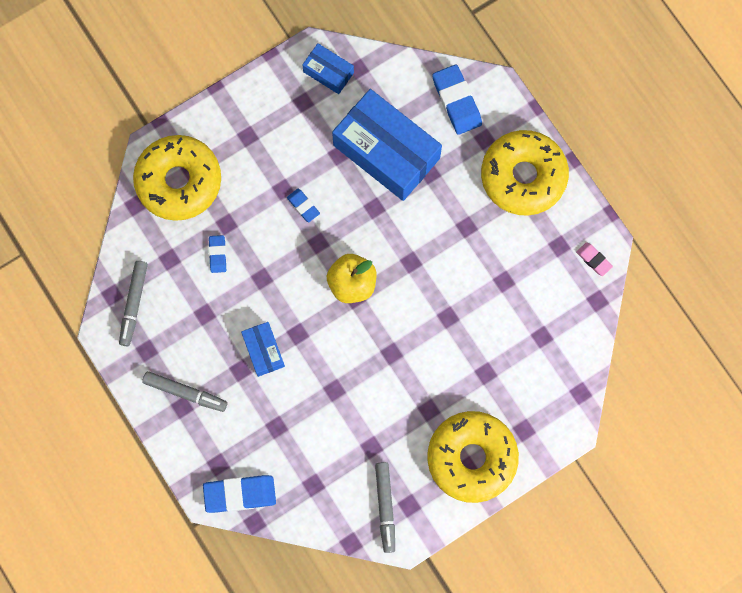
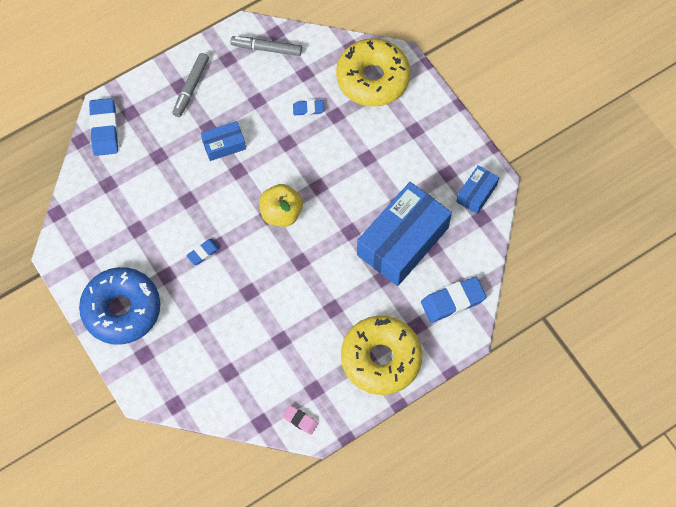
camera: 90 degrees right, 10 degrees down
(303, 206) = (351, 174): blue eraser -> blue eraser (203, 253)
(385, 507) = (84, 239): grey marker -> none
(471, 458) = (122, 310): yellow donut -> blue donut
(593, 260) = (300, 420): pink eraser -> pink eraser turned 75 degrees clockwise

